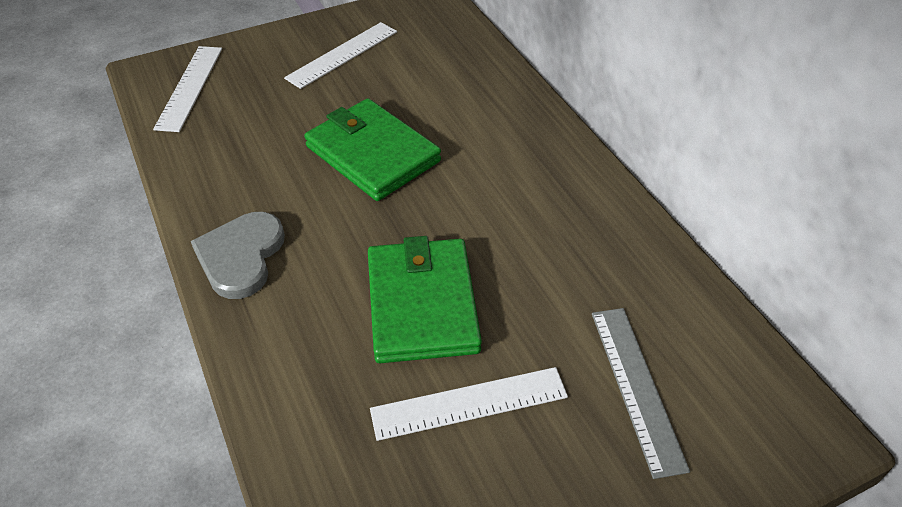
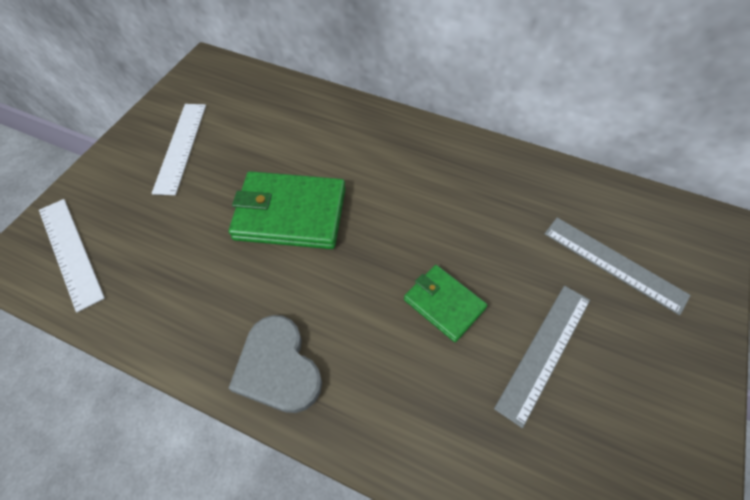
camera: 40 degrees left, 10 degrees up
(422, 304) = (444, 304): green wallet -> green wallet, size x0.59
(469, 403) = (544, 351): white ruler -> grey ruler

